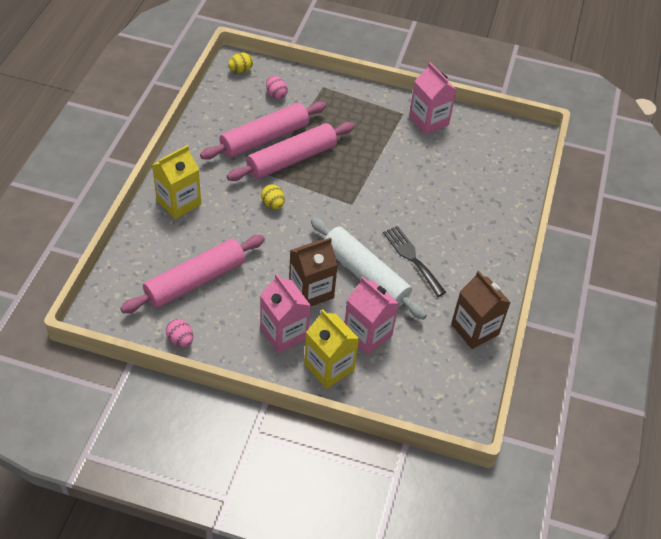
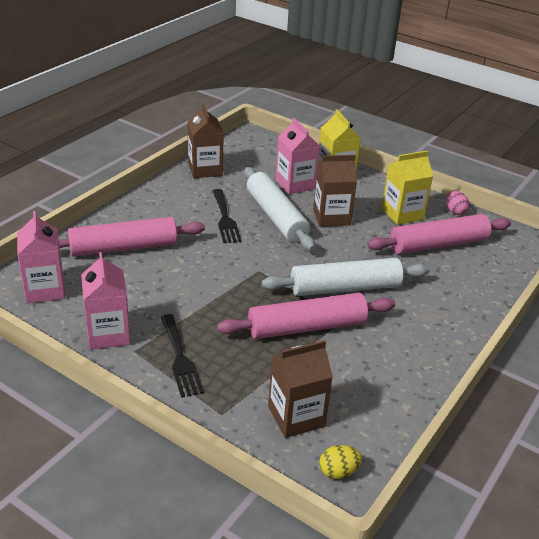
camera: 160 degrees left, 15 degrees down
(179, 202) = (450, 311): yellow carton -> yellow carton (402, 214)
(264, 138) = (332, 359): pink rolling pin -> pink rolling pin (123, 248)
(273, 204) = (345, 288): yellow egg -> white rolling pin
(276, 95) = (296, 416): pink egg -> brown carton
(284, 333) = (365, 198): pink carton -> pink carton (45, 289)
(369, 115) = (180, 358): none -> black fork

